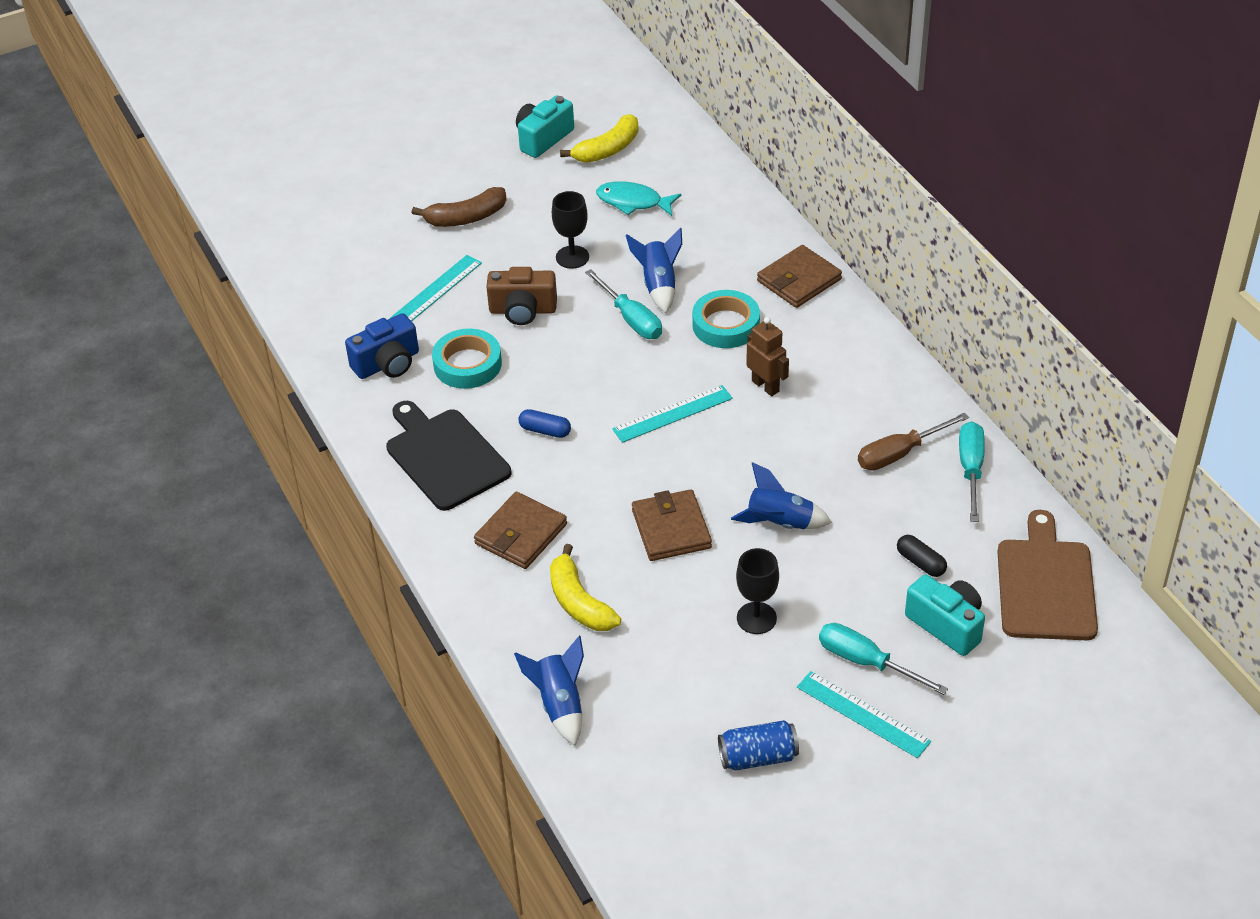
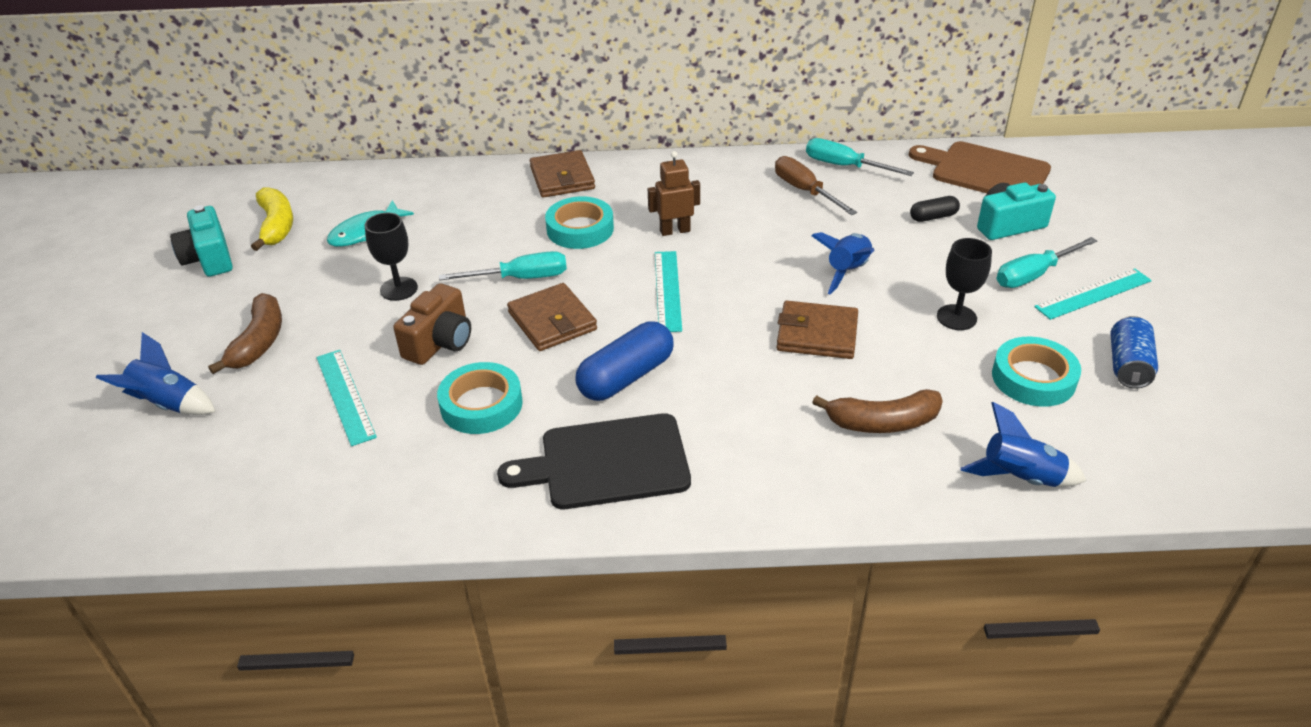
camera: 65 degrees left, 5 degrees down
(387, 363) = (421, 468): blue camera -> none
(521, 534) = (763, 437): brown wallet -> brown wallet (552, 321)
(545, 430) = (626, 377): blue capsule -> blue capsule, size x1.87
(579, 602) = (882, 422): yellow banana -> brown banana
(658, 285) = (492, 250): blue rocket -> blue rocket (168, 404)
(697, 690) = (1033, 378): none -> turquoise tape
(900, 453) = (805, 191): brown screwdriver -> brown screwdriver turned 150 degrees clockwise

